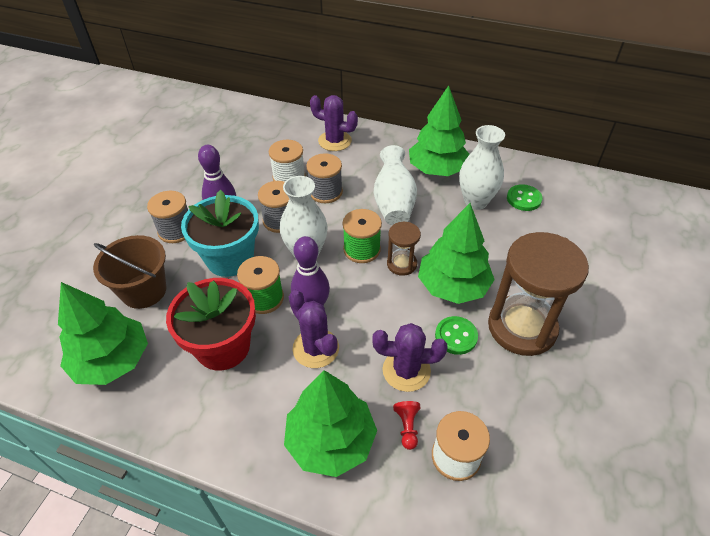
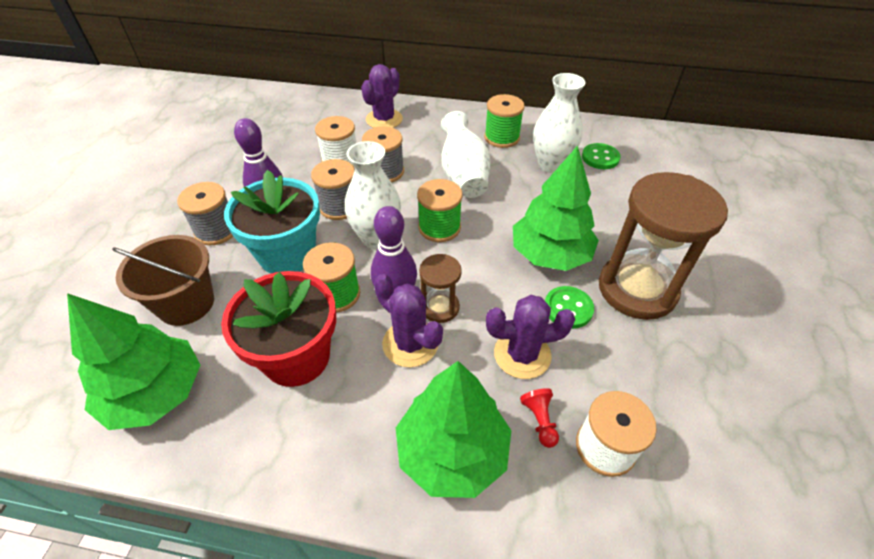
camera: 10 degrees left, 0 degrees up
(335, 141) = (384, 119): purple cactus -> purple cactus turned 75 degrees counterclockwise
(401, 264) = (488, 238): brown hourglass -> brown hourglass (440, 307)
(437, 169) = (501, 137): green tree -> green spool

